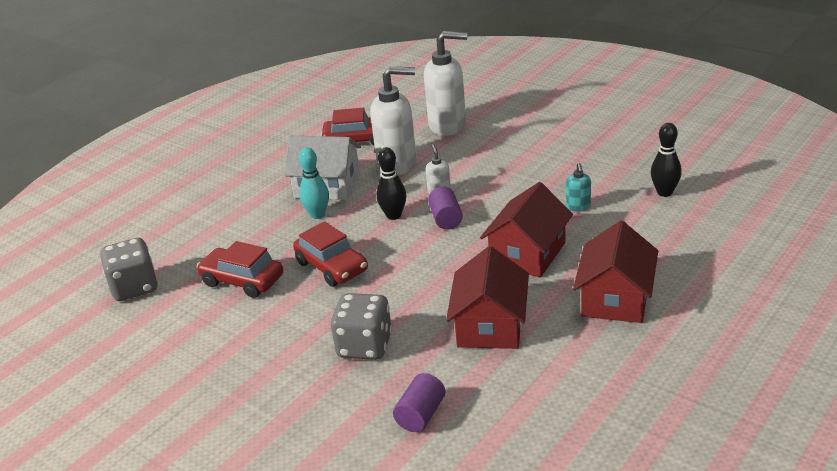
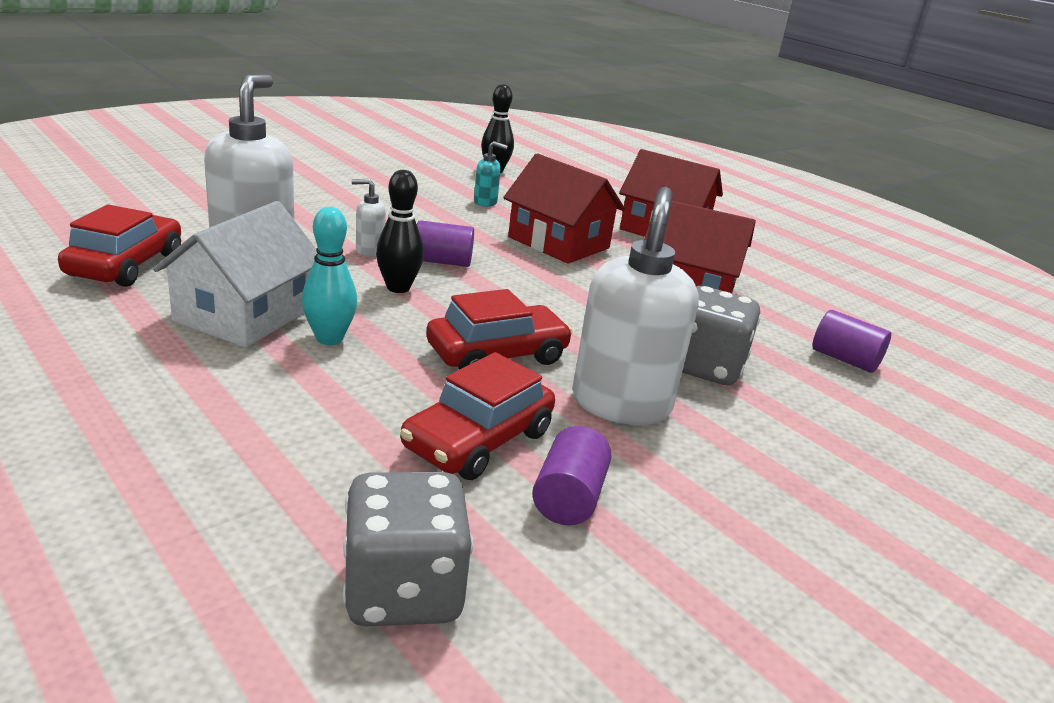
camera: 85 degrees left, 5 degrees down
(204, 316) = (568, 498): none -> purple cylinder
(448, 126) = (192, 208): white soap dispenser -> white soap dispenser (621, 403)

